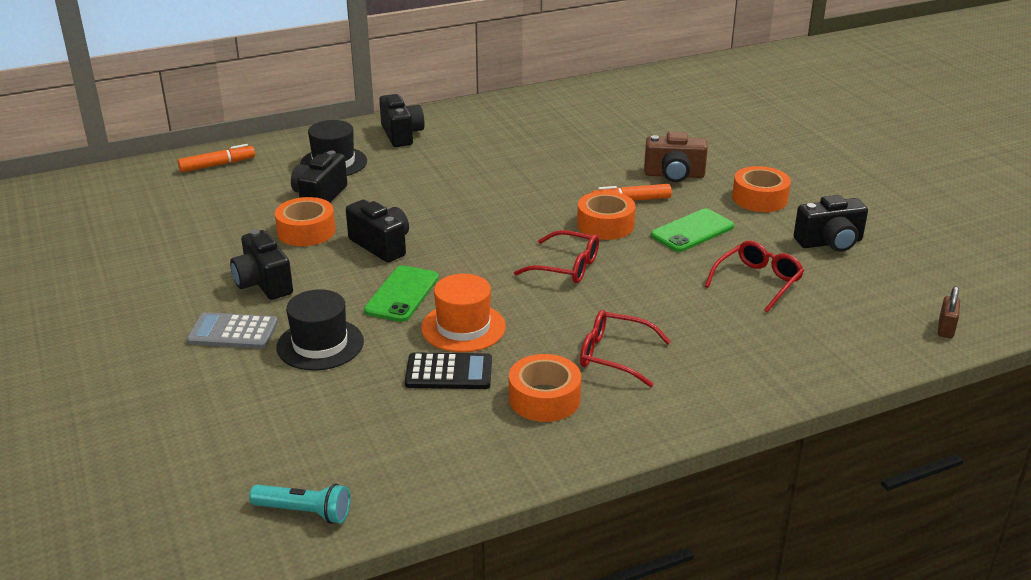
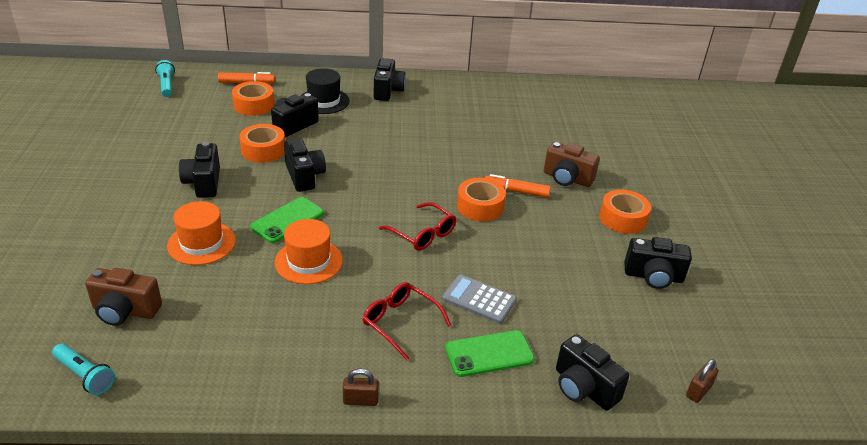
camera: 20 degrees right, 5 degrees up
(113, 191) = (167, 85): none -> turquoise flashlight
(233, 332) = (154, 215): grey calculator -> grey calculator (479, 299)
(291, 436) = (125, 311): none -> brown camera
(320, 344) = (201, 243): black hat -> orange hat
(449, 372) = (269, 295): black calculator -> none
(544, 398) = (320, 342): orange tape -> orange tape (254, 105)
(634, 437) = (360, 400): none -> brown padlock
(692, 231) = (545, 232): green phone -> green phone (489, 354)
(758, 282) = (565, 294): red glasses -> none
(842, 358) = (583, 388): none -> black camera

